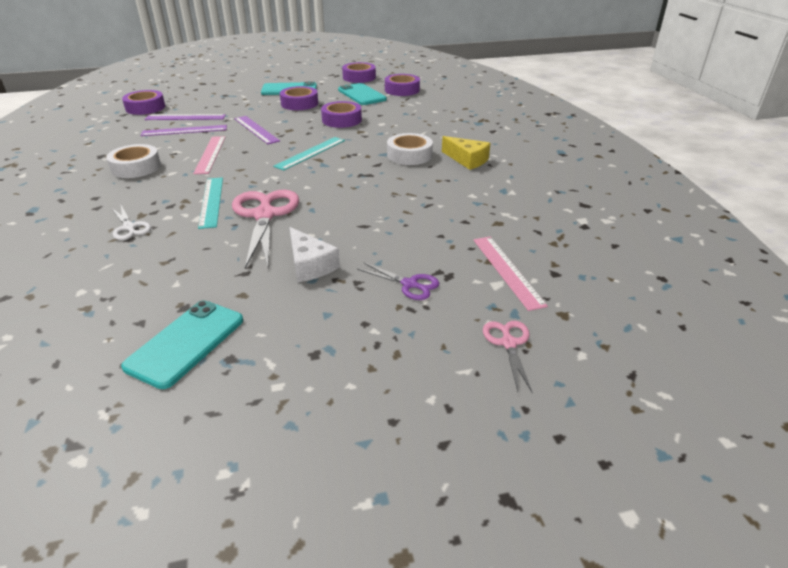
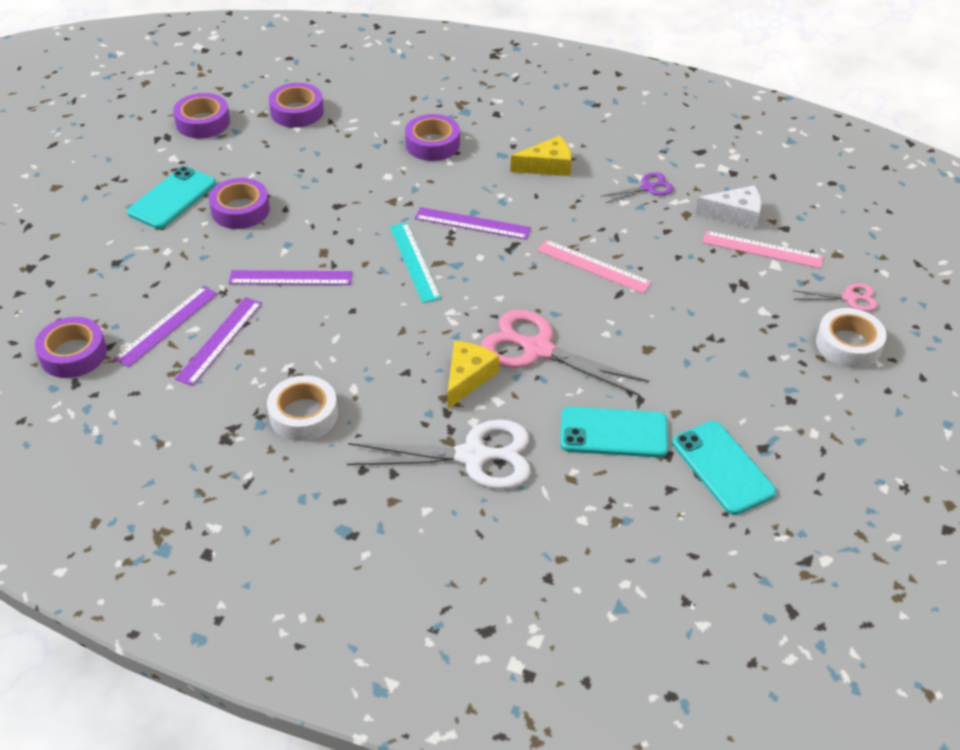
camera: 55 degrees left, 10 degrees up
(129, 227) = (472, 456): white scissors -> white scissors, size x1.97
(210, 154) = (330, 341): pink ruler -> pink ruler (593, 266)
(211, 201) = (468, 378): turquoise ruler -> yellow cheese
(310, 265) = (660, 354): white cheese -> white cheese (735, 214)
(341, 120) = (341, 200): purple tape -> purple tape (432, 144)
(362, 95) = (273, 148): turquoise phone -> turquoise phone (613, 433)
(371, 157) = (472, 223): none -> purple ruler
(409, 155) = (496, 196): white tape -> white tape (848, 345)
(409, 284) = (738, 310): purple scissors -> purple scissors (648, 188)
(508, 343) = (849, 298): pink scissors -> pink scissors turned 150 degrees clockwise

